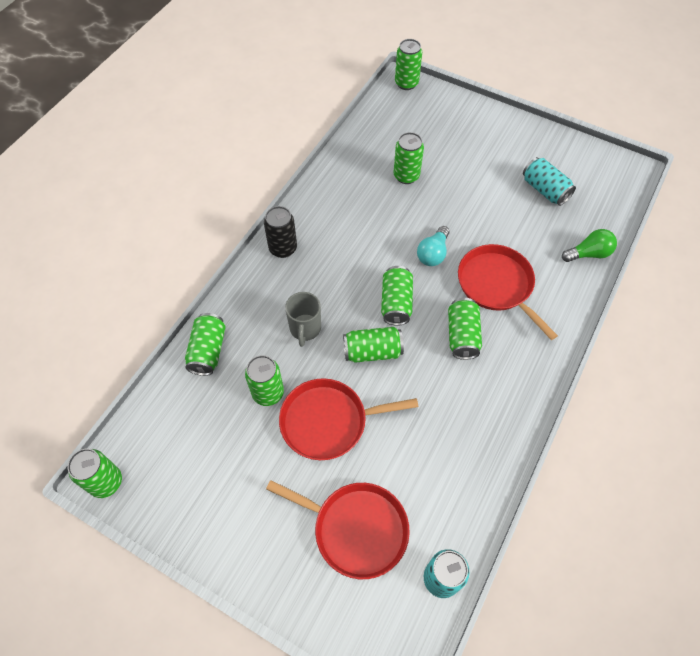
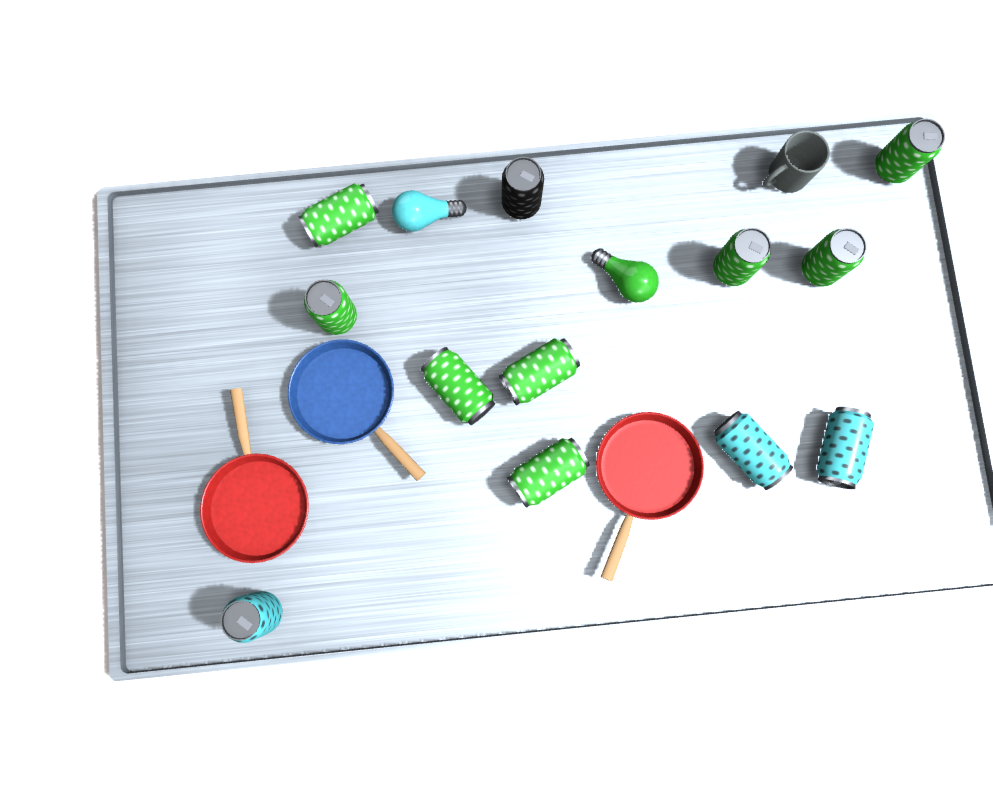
camera: 55 degrees right, 20 degrees up
(106, 482) = (149, 237): green can -> green can (818, 269)
(305, 329) = (437, 300): grey mug -> grey mug (786, 175)
(328, 421) = (348, 399): red pan -> blue pan
(433, 253) = (636, 373): turquoise light bulb -> turquoise light bulb (425, 216)
(518, 229) = (746, 451): none -> turquoise can
(588, 254) = (771, 556): green light bulb -> green light bulb (625, 280)

